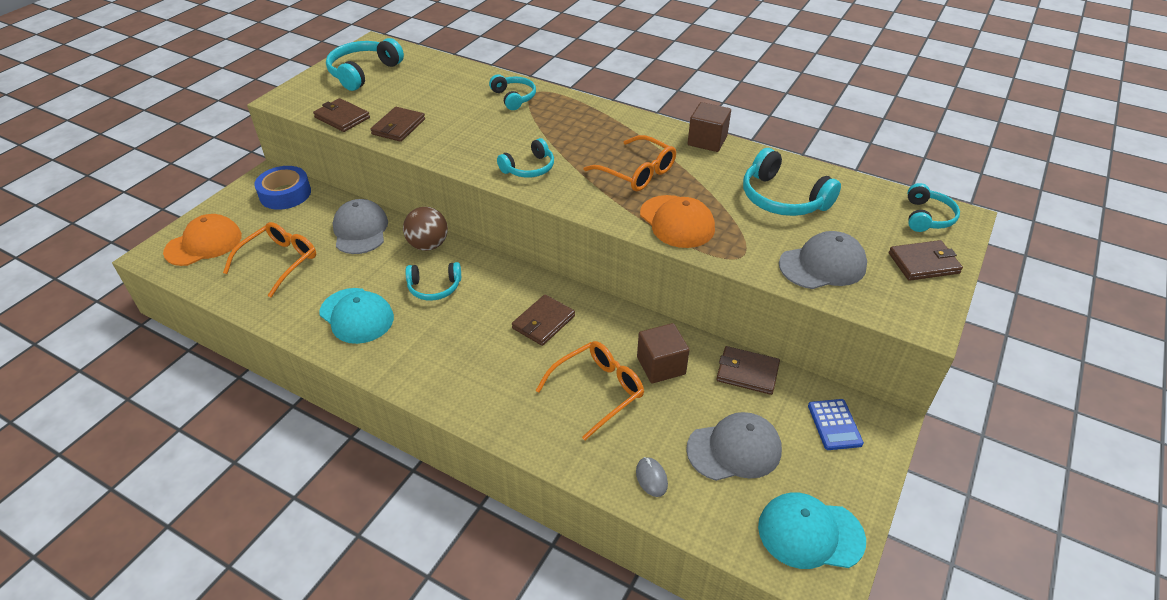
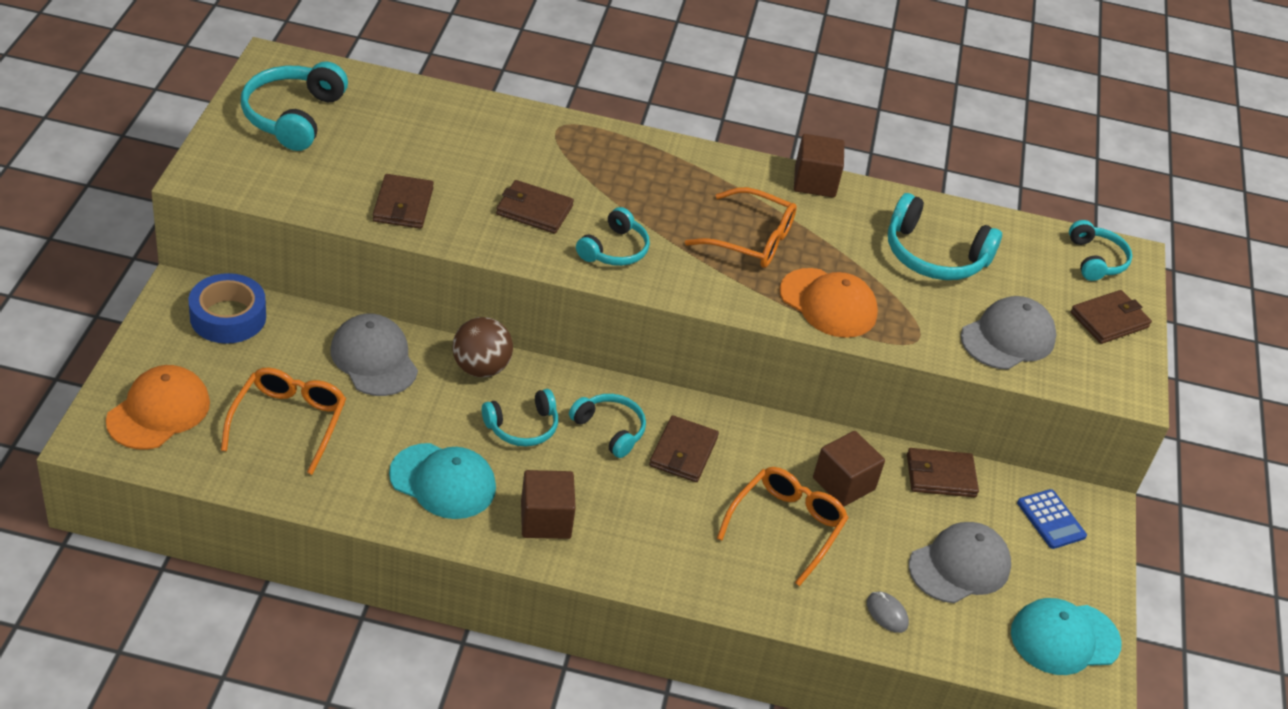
camera: 25 degrees left, 0 degrees up
(342, 118) = (312, 198): brown wallet -> brown wallet (534, 210)
(413, 354) = (545, 520): none -> brown cube
(514, 98) = (535, 139): turquoise headphones -> turquoise headphones (610, 430)

